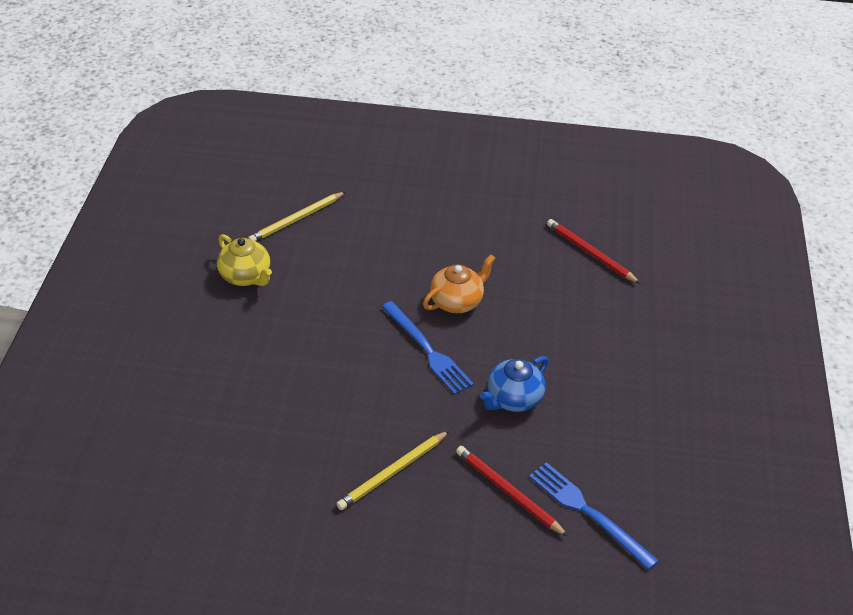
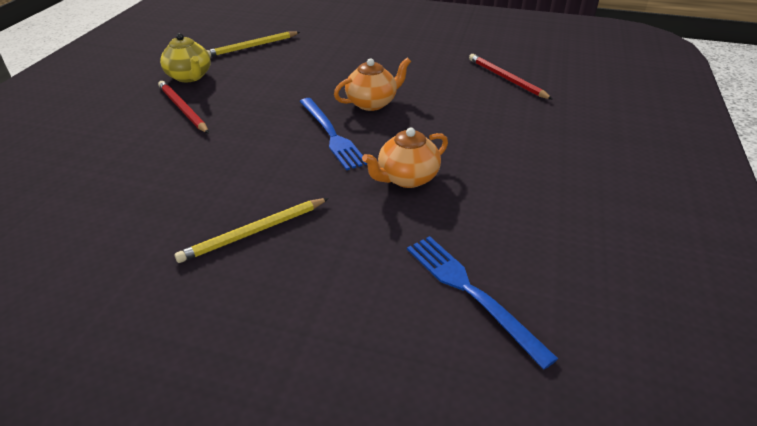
camera: 10 degrees right, 5 degrees down
(508, 492) = (378, 262): red pencil -> red pencil (183, 109)
(513, 399) = (406, 178): blue teapot -> orange teapot

